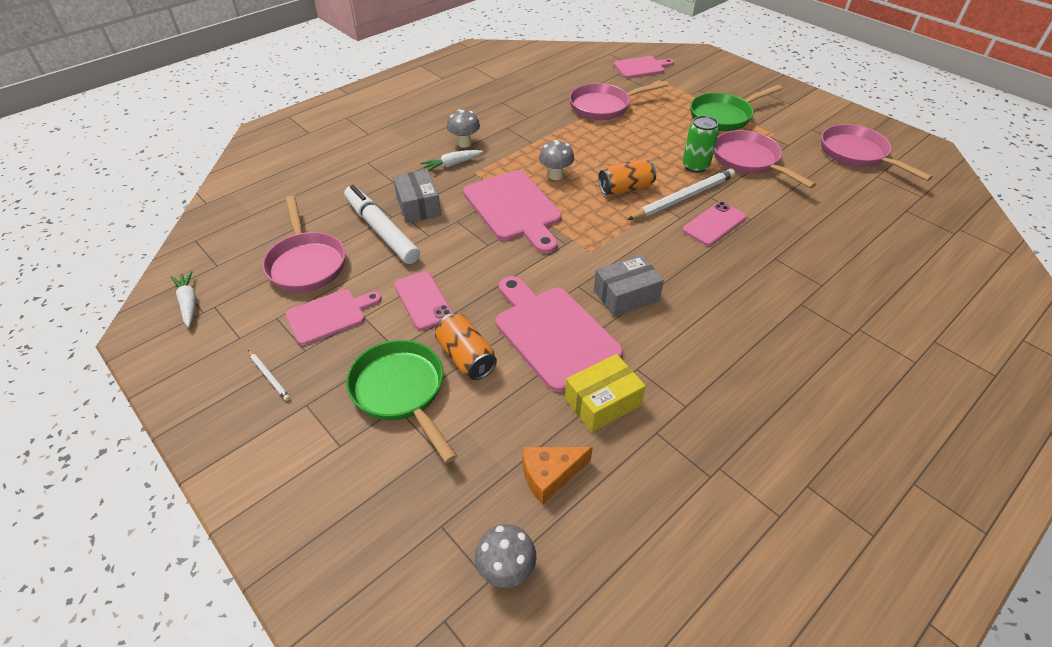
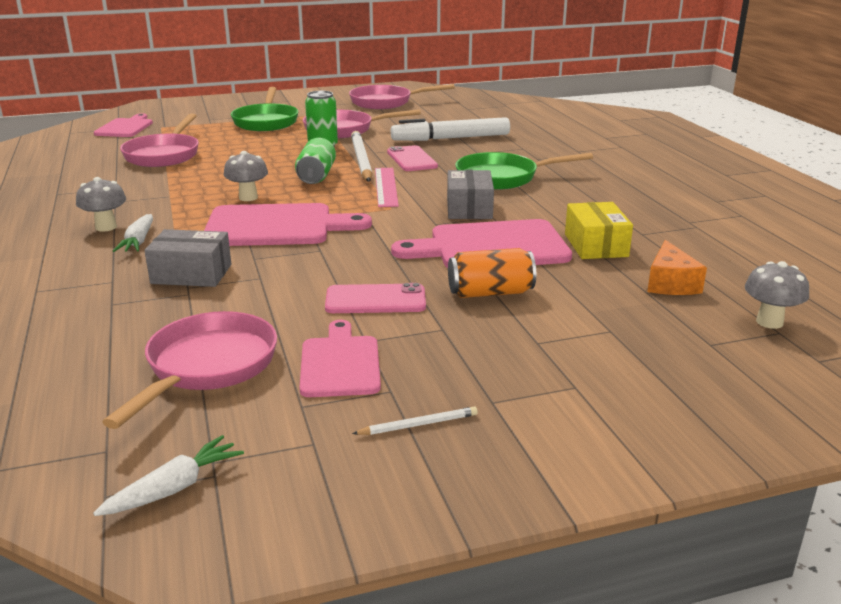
camera: 65 degrees left, 20 degrees down
(189, 303) = (174, 488): white carrot -> white carrot turned 135 degrees clockwise
(306, 263) = (207, 367): pink pan -> pink pan turned 75 degrees counterclockwise
(381, 231) = (209, 304): white marker -> white marker (451, 138)
(401, 392) = (515, 336): green pan -> green pan (503, 177)
(625, 189) = (316, 176): orange can -> green can
(635, 232) = (385, 187): none -> pink ruler

